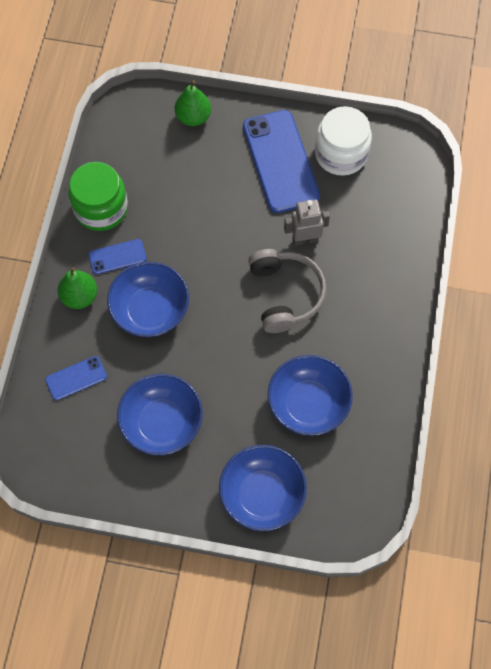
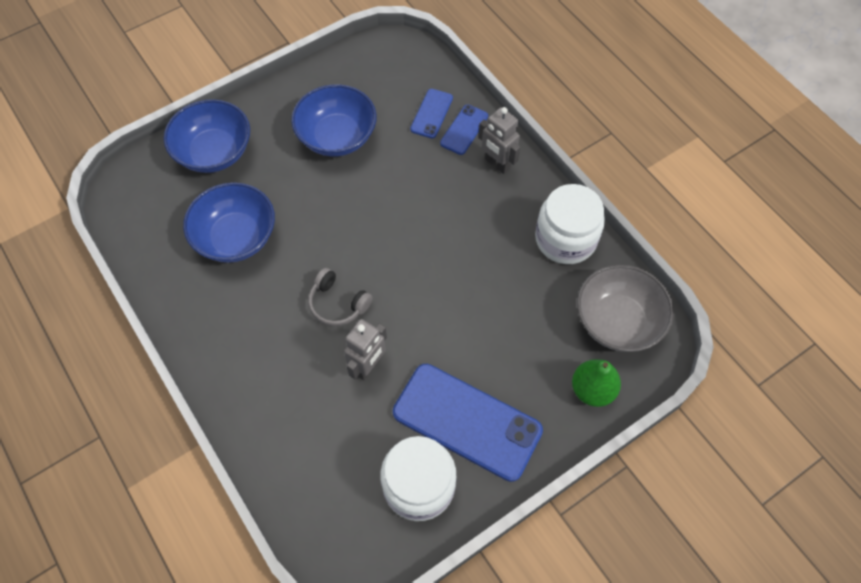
camera: 135 degrees right, 5 degrees down
(79, 296) = (497, 164): green pear -> grey robot
(101, 208) = (565, 239): green jar -> white jar
(117, 257) = (505, 215): blue phone -> blue phone (464, 130)
(133, 137) = (618, 321): none -> grey bowl
(150, 310) = (433, 199): blue bowl -> none
(285, 294) = (338, 304): grey headphones -> grey headphones, size x0.62

